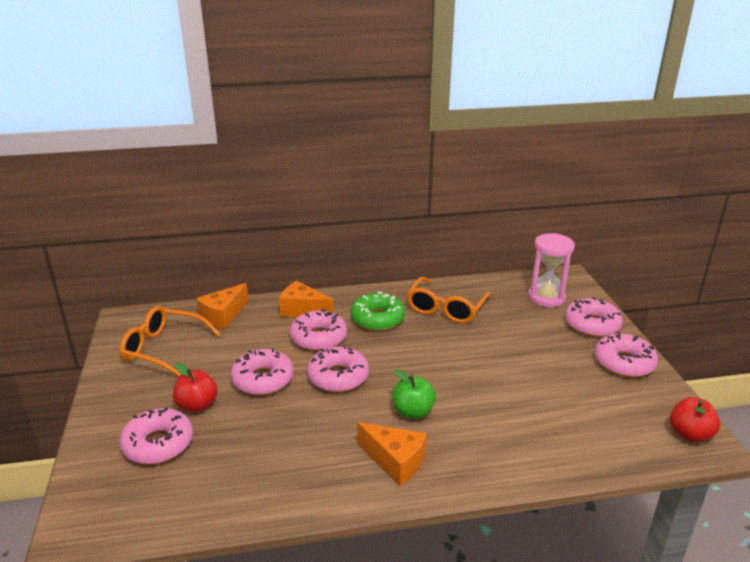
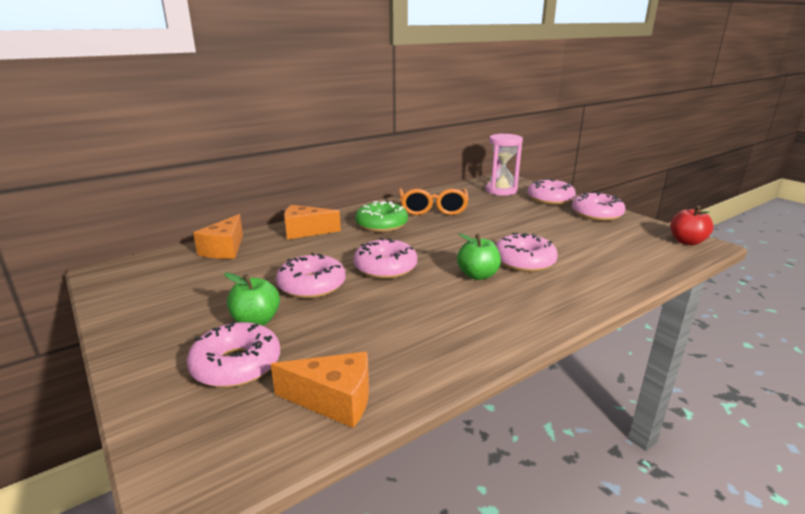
camera: 25 degrees left, 5 degrees down
(164, 349) = (176, 286): orange glasses -> none
(197, 405) = (256, 321): red apple -> green apple
(318, 337) = (339, 246): pink donut -> pink donut (524, 261)
(395, 461) = (501, 312): orange cheese -> orange cheese (334, 400)

